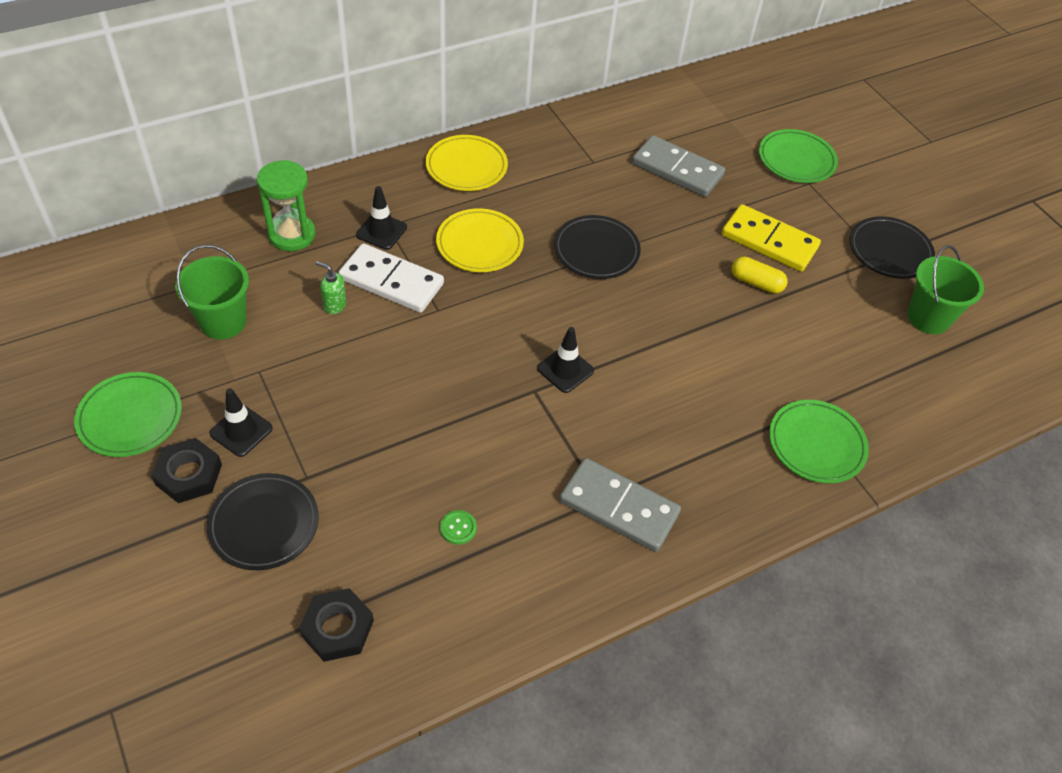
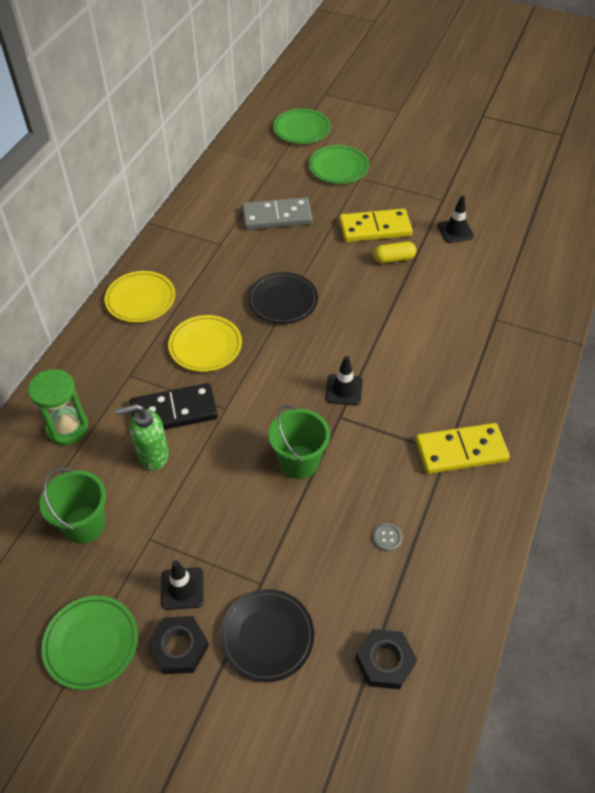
camera: 35 degrees left, 0 degrees up
(334, 305) = (152, 455): green soap dispenser -> green soap dispenser, size x1.70
(381, 231) = (129, 382): black traffic cone -> black traffic cone (455, 231)
(391, 281) = (174, 411): white domino -> black domino
(458, 528) = (387, 538): green button -> grey button
(619, 507) = (460, 450): grey domino -> yellow domino
(816, 444) = (520, 333): green plate -> green plate (302, 129)
(889, 251) = (443, 192): black plate -> none
(928, 317) = (500, 219): green bucket -> green bucket (299, 462)

